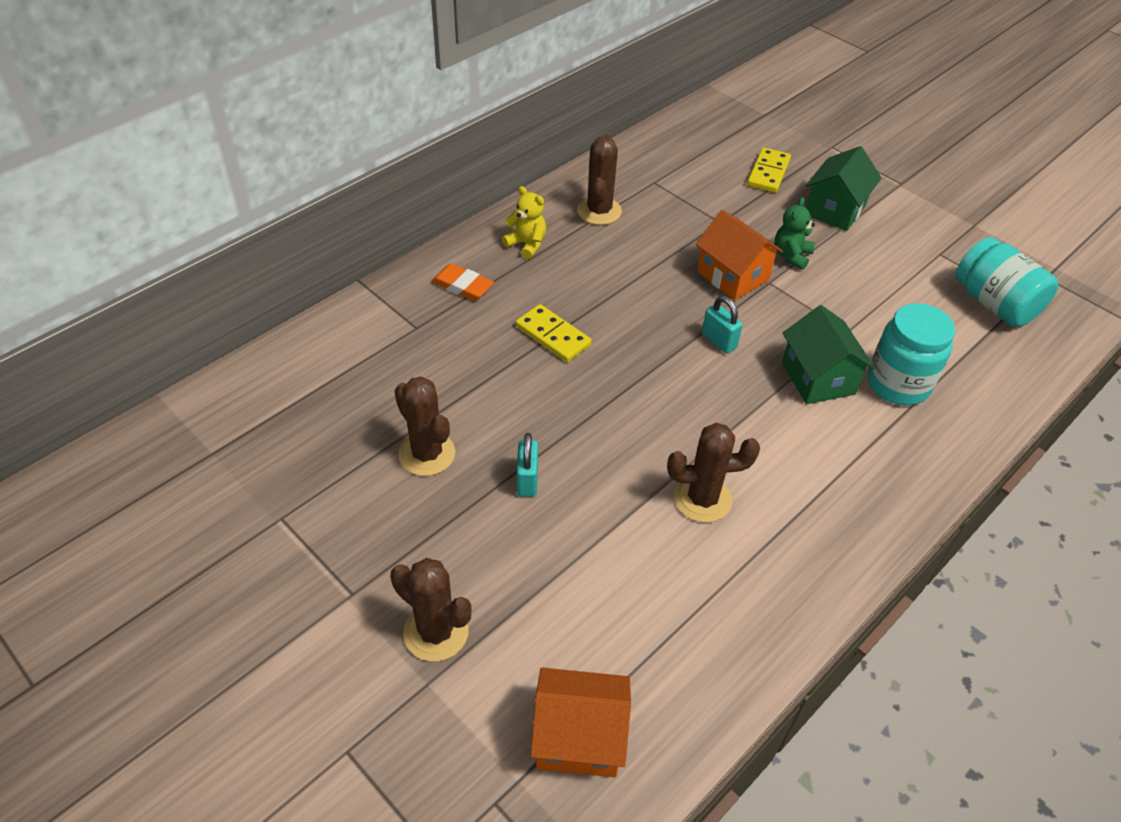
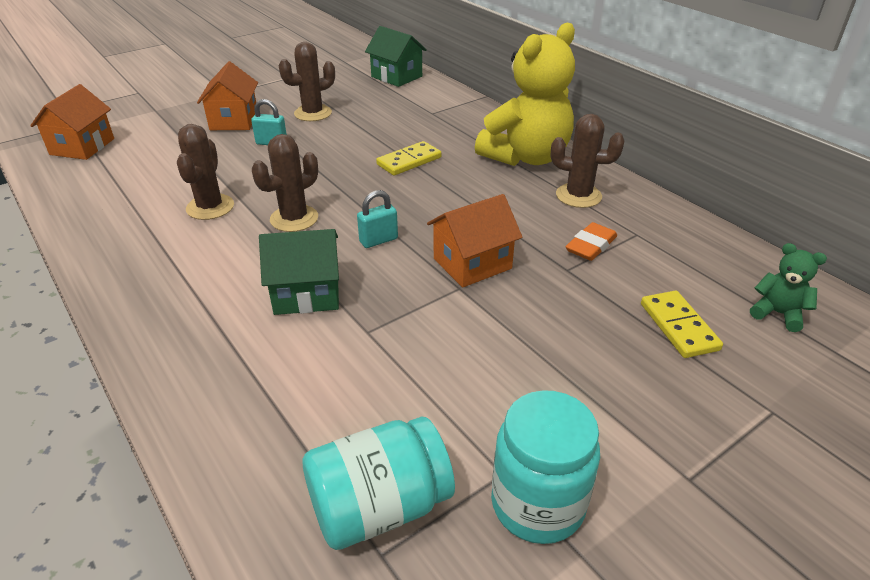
camera: 100 degrees right, 10 degrees down
(436, 632) = (183, 113): brown cactus -> brown cactus (294, 219)
(460, 548) = (234, 120): none -> orange house
(462, 286) = (475, 129): orange eraser -> orange eraser (591, 246)
(526, 244) = (526, 157): yellow teddy bear -> yellow teddy bear, size x2.33
(768, 173) = (678, 326): yellow domino -> yellow domino turned 45 degrees clockwise
(791, 256) = (504, 313): green teddy bear -> green teddy bear (777, 313)
(835, 210) = (603, 375): green house -> green house (396, 76)
(898, 384) = (273, 352): turquoise jar -> turquoise jar (537, 504)

